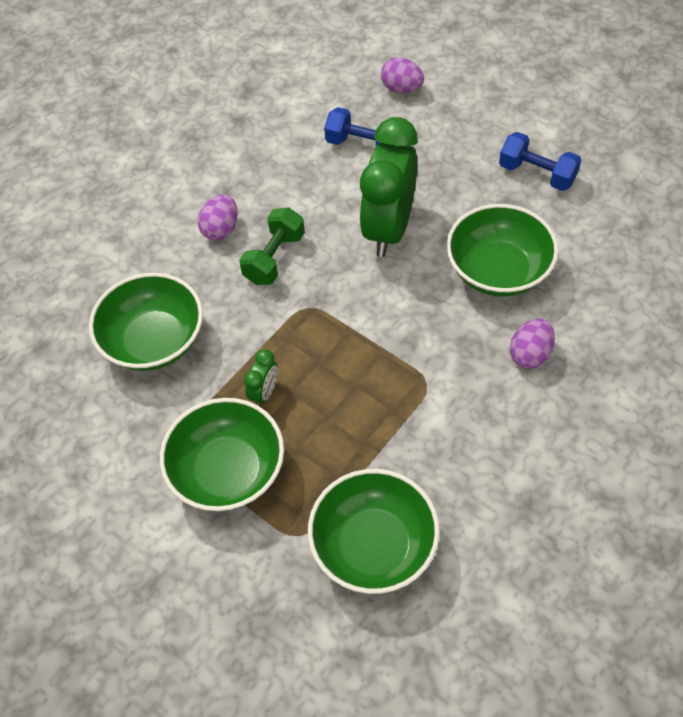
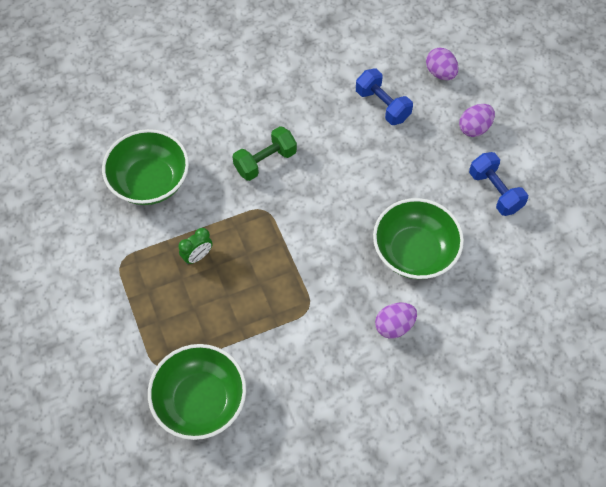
camera: 25 degrees right, 5 degrees up
(221, 229) = (243, 121): purple egg -> purple egg (474, 128)
(228, 471) = (141, 298): green bowl -> none
(389, 229) = (358, 180): green clock -> none

